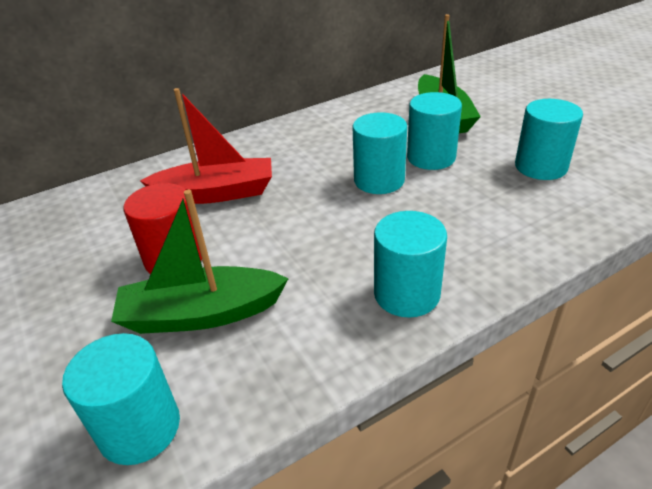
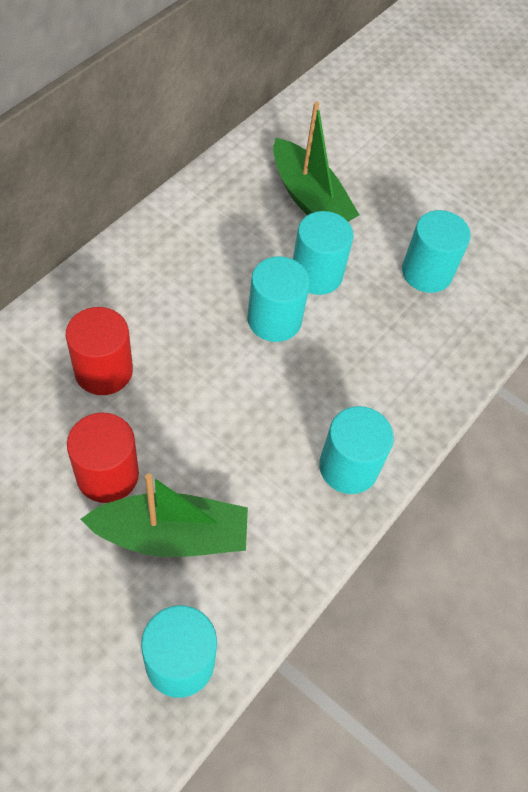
camera: 30 degrees left, 20 degrees up
(201, 314) = (172, 535): green boat -> green boat turned 150 degrees counterclockwise
(216, 193) = (103, 371): red boat -> red cylinder

